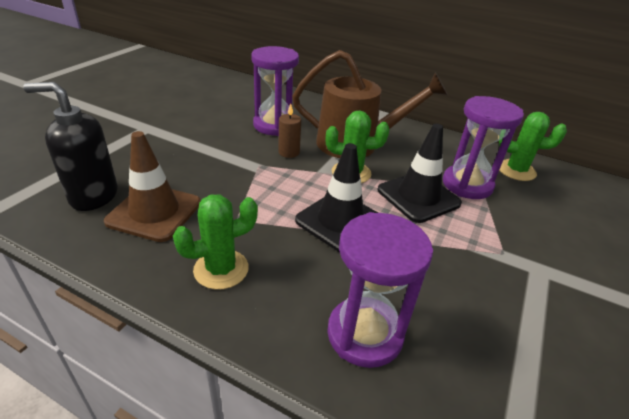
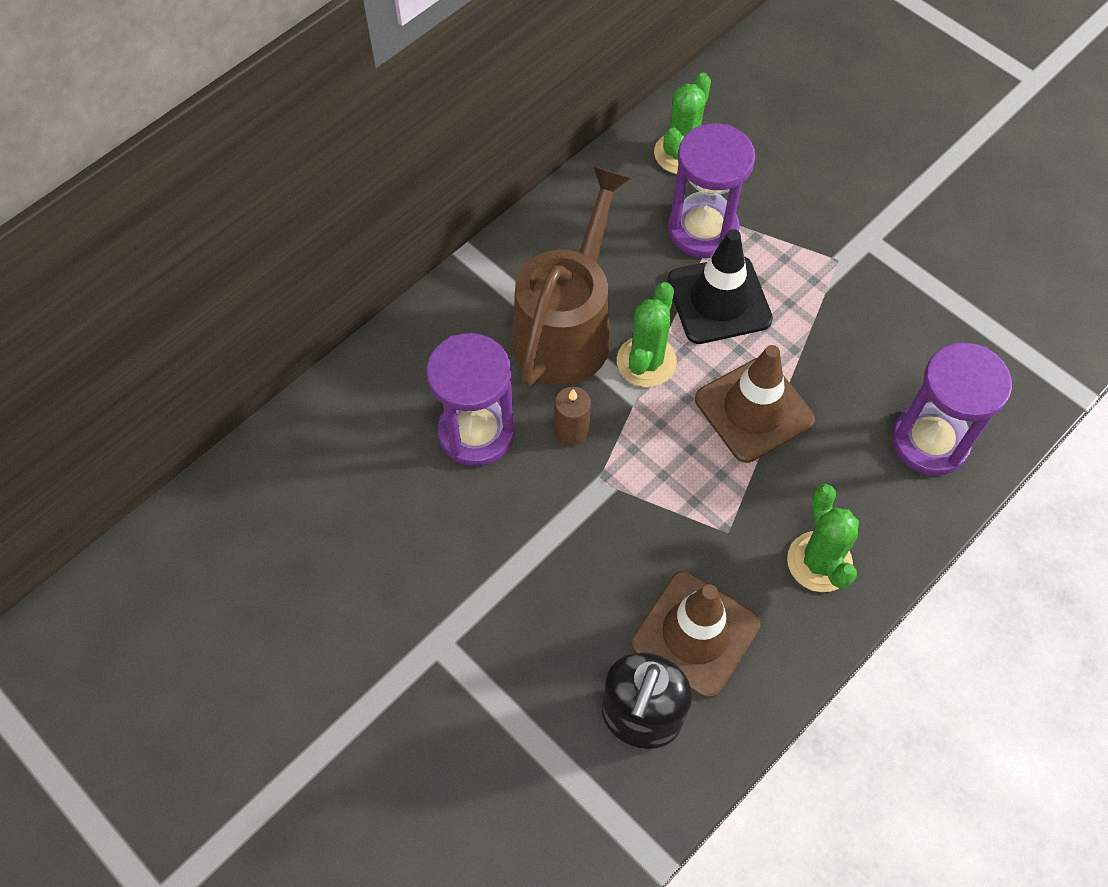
camera: 70 degrees left, 25 degrees up
(340, 221) = (754, 410): black traffic cone -> brown traffic cone

